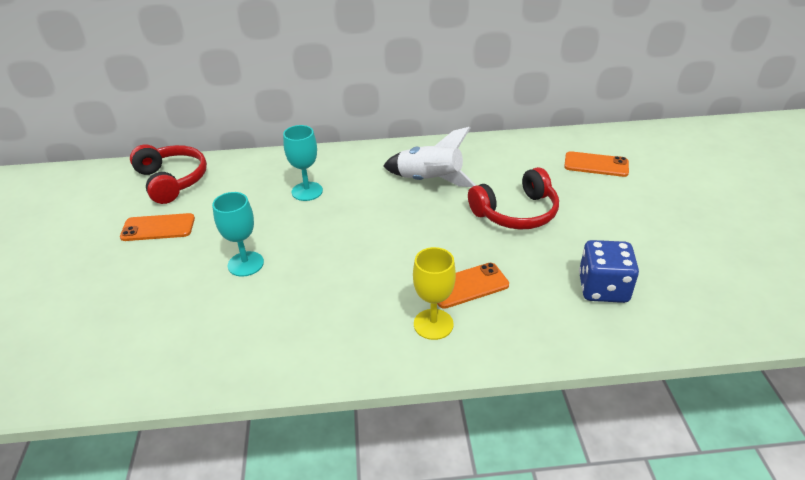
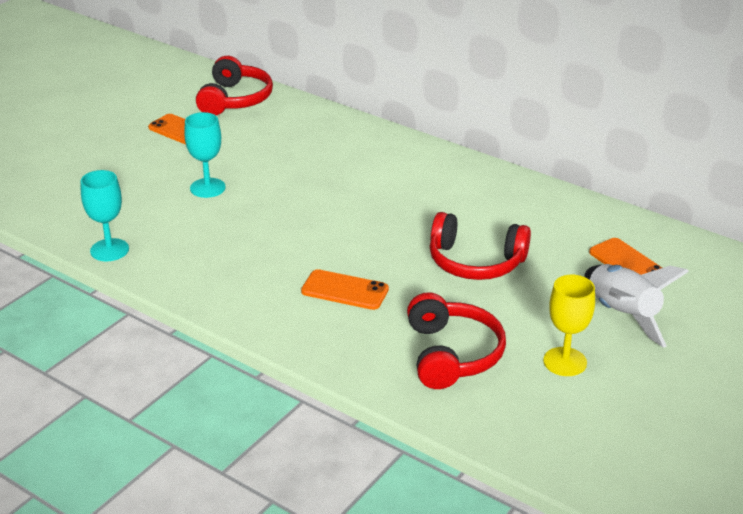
camera: 40 degrees right, 5 degrees down
(307, 191) = (324, 157): turquoise goblet -> turquoise goblet (109, 250)
(429, 181) = (439, 198): white rocket -> white rocket (622, 315)
(433, 324) = (279, 299): yellow goblet -> yellow goblet (565, 362)
(603, 288) = (452, 354): blue dice -> red headphones

